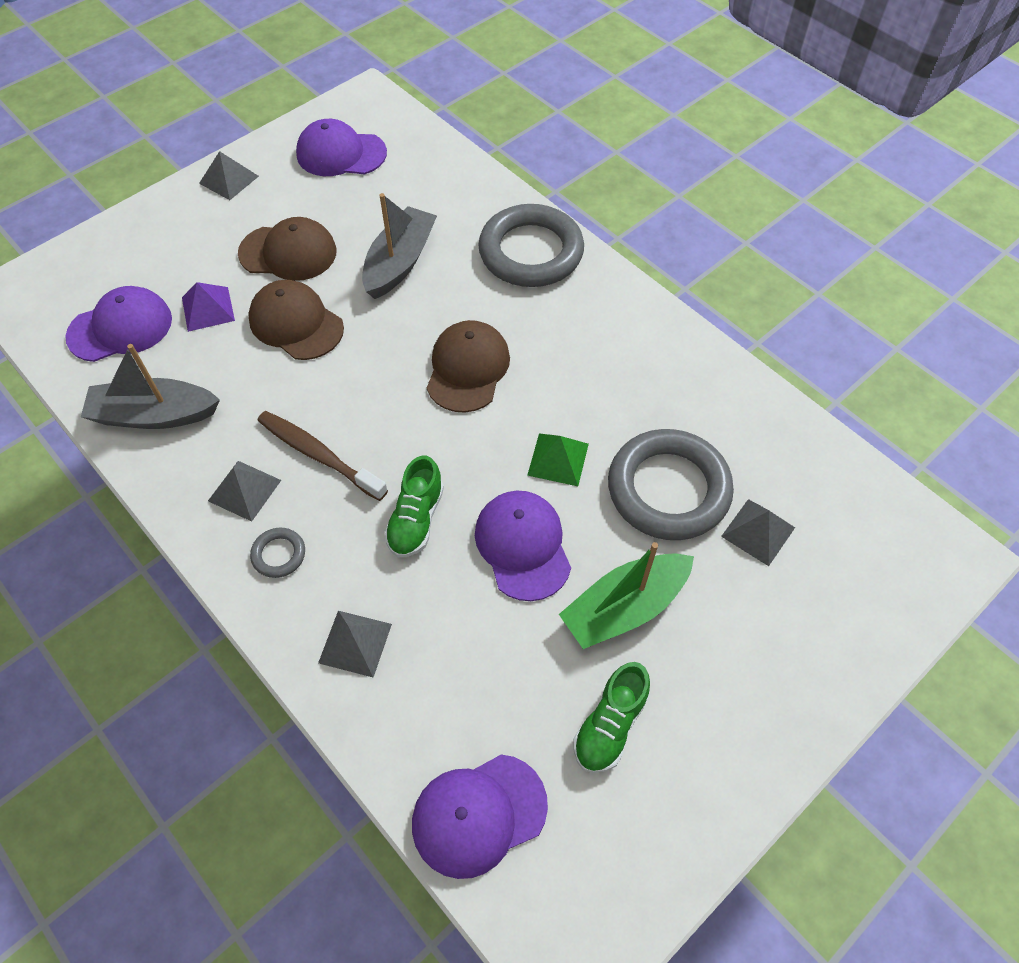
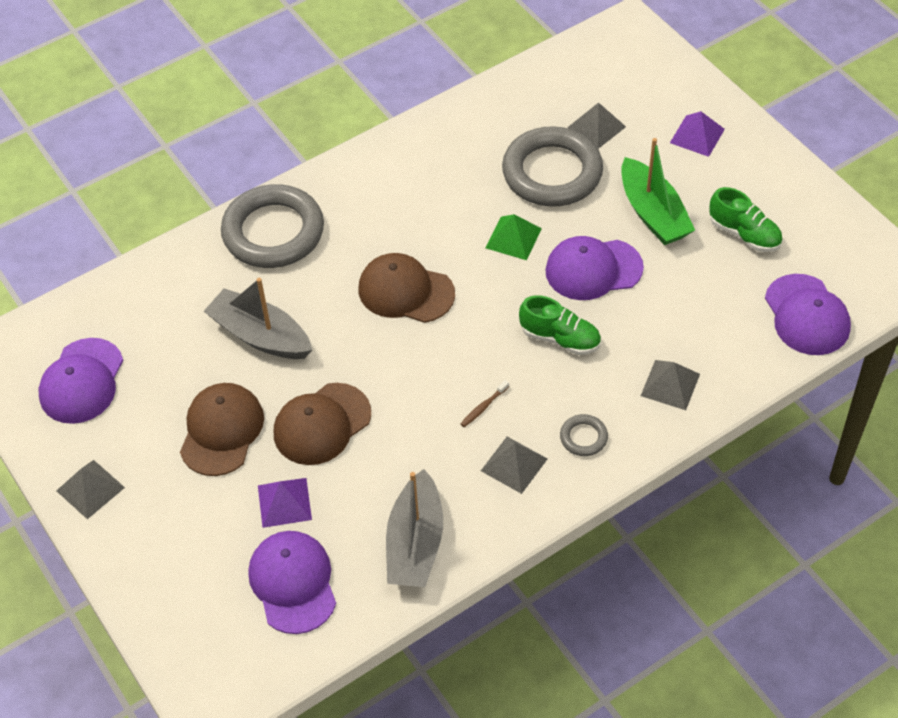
camera: 80 degrees left, 5 degrees down
(318, 455) = (483, 407): brown toothbrush -> brown toothbrush, size x0.45
(776, 656) = (697, 136): none -> purple pyramid

